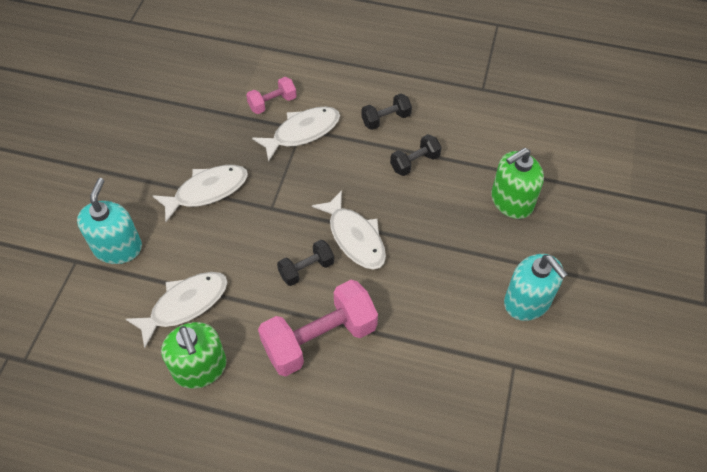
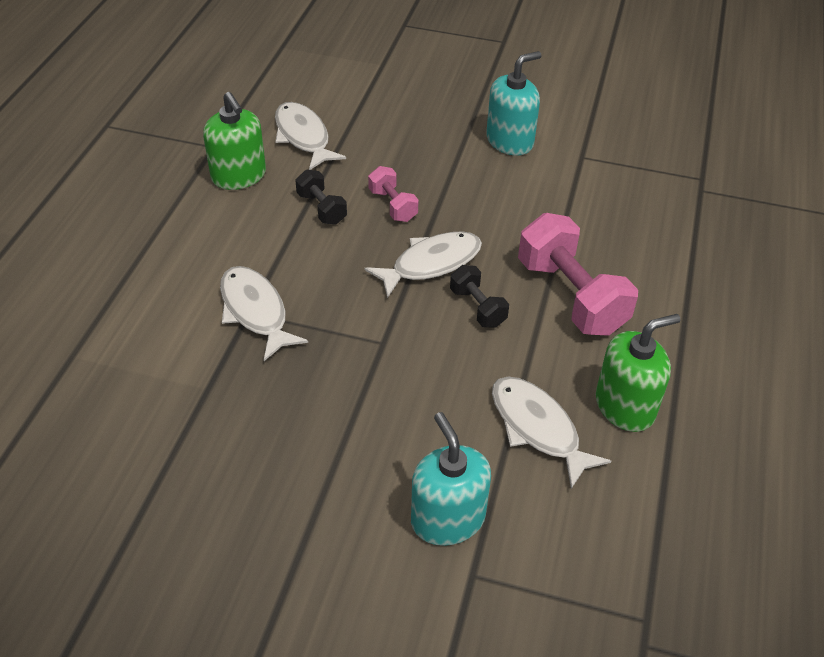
camera: 90 degrees left, 10 degrees down
(118, 247) = (447, 519): turquoise soap dispenser -> turquoise soap dispenser turned 60 degrees clockwise
(207, 191) = (350, 415): white fish -> white fish (303, 137)
(272, 103) = (193, 344): pink dumbbell -> pink dumbbell (393, 205)
(386, 119) = (247, 230): black dumbbell -> none
(511, 201) = (384, 140): green soap dispenser -> green soap dispenser (239, 176)

